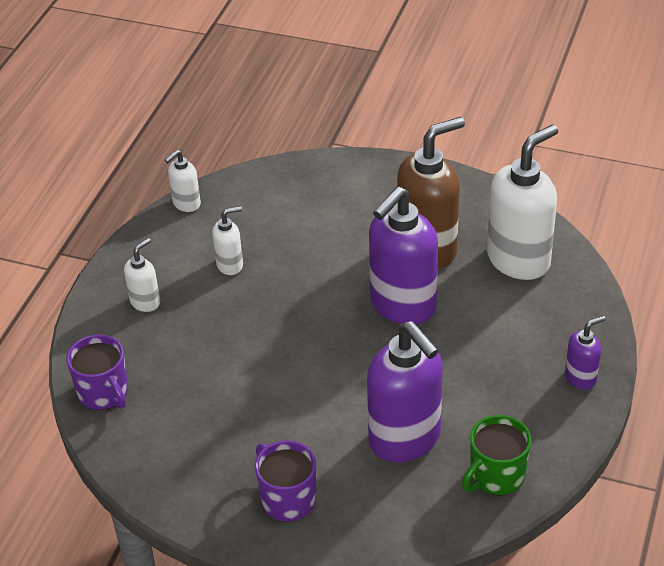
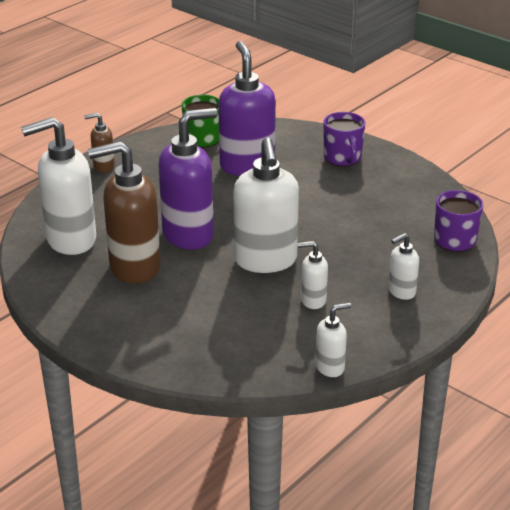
camera: 160 degrees left, 10 degrees down
(300, 297) = (265, 261): none -> white soap dispenser
(581, 377) = (103, 166): purple soap dispenser -> brown soap dispenser

